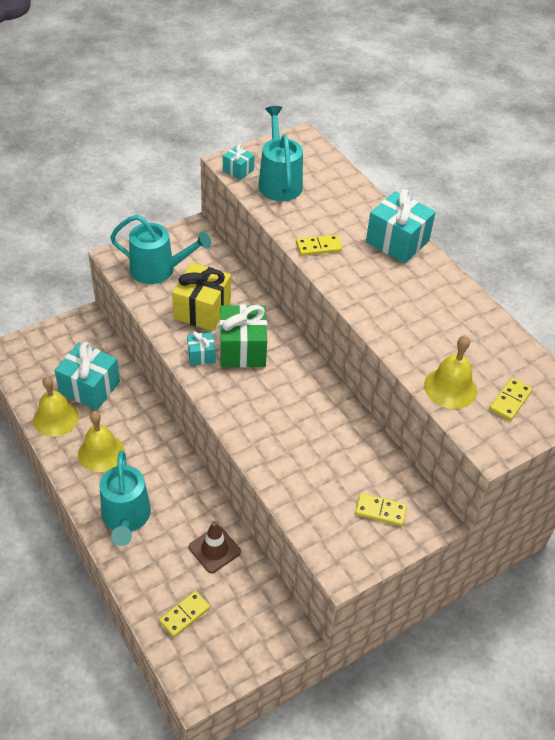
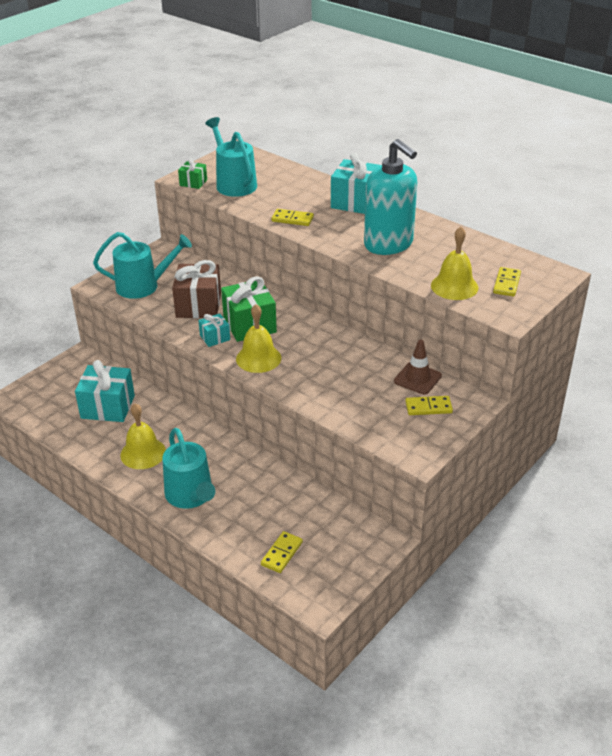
camera: 15 degrees left, 10 degrees down
(56, 418) = (86, 438): yellow bell -> yellow bell (258, 358)
(202, 310) = (198, 305): yellow gift -> brown gift
(214, 549) = (284, 497): brown traffic cone -> brown traffic cone (417, 378)
(238, 170) = (193, 183): turquoise gift -> green gift
(318, 247) = (292, 219): yellow domino -> yellow domino turned 45 degrees clockwise
(405, 309) = (389, 244): none -> turquoise soap dispenser

